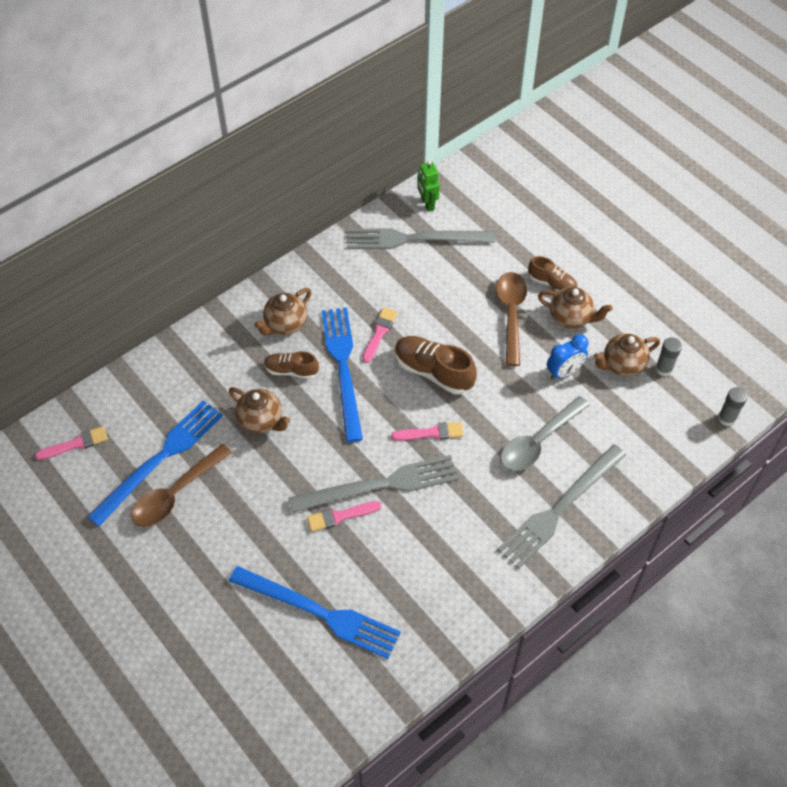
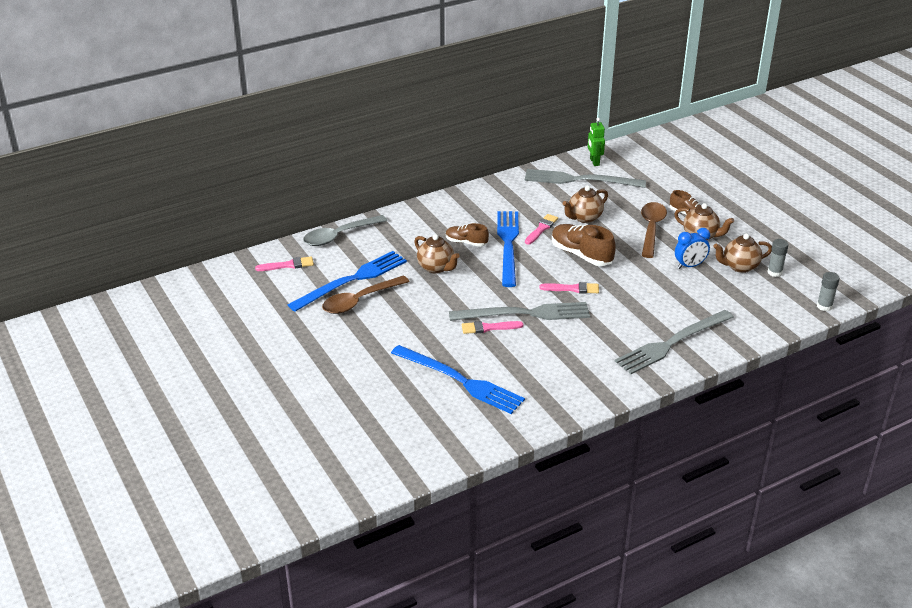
camera: 10 degrees right, 20 degrees down
(285, 324) = (467, 217): brown teapot -> brown teapot (584, 218)
(538, 441) = (661, 303): grey spoon -> grey spoon (339, 236)

